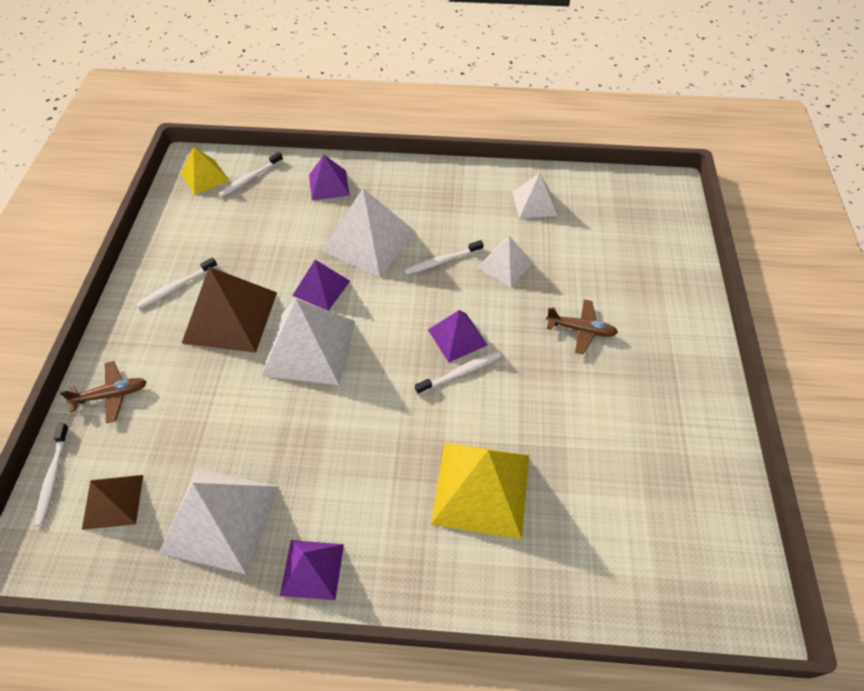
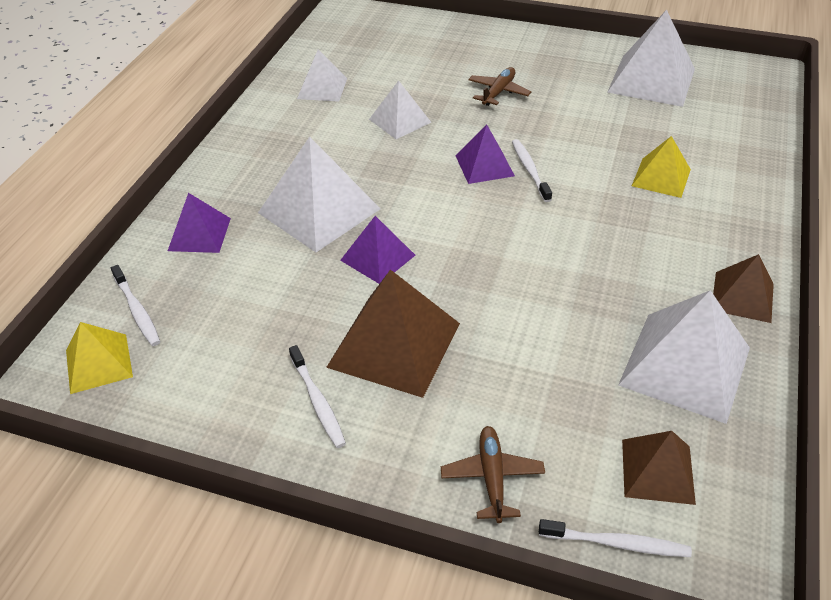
camera: 75 degrees left, 10 degrees down
(309, 347) = (466, 275): white pyramid -> white pyramid (651, 80)
(312, 569) = (742, 297): purple pyramid -> brown pyramid
(442, 261) = (376, 160): white toothbrush -> none
(481, 488) = (661, 177): yellow pyramid -> yellow pyramid, size x0.58

